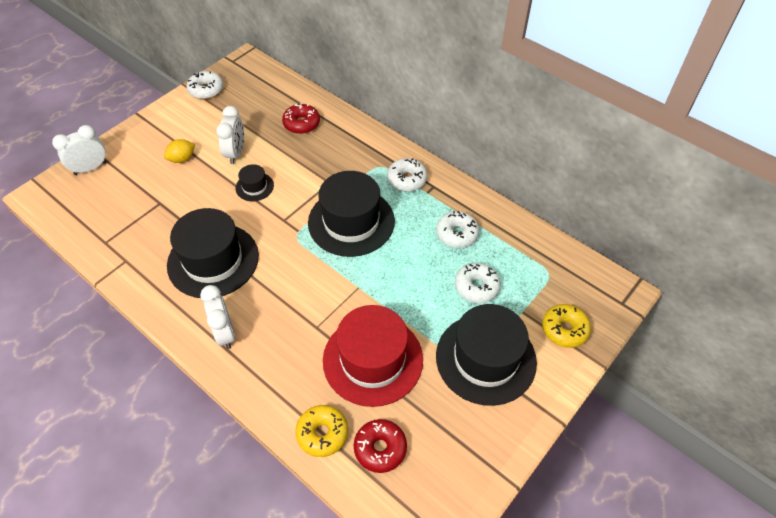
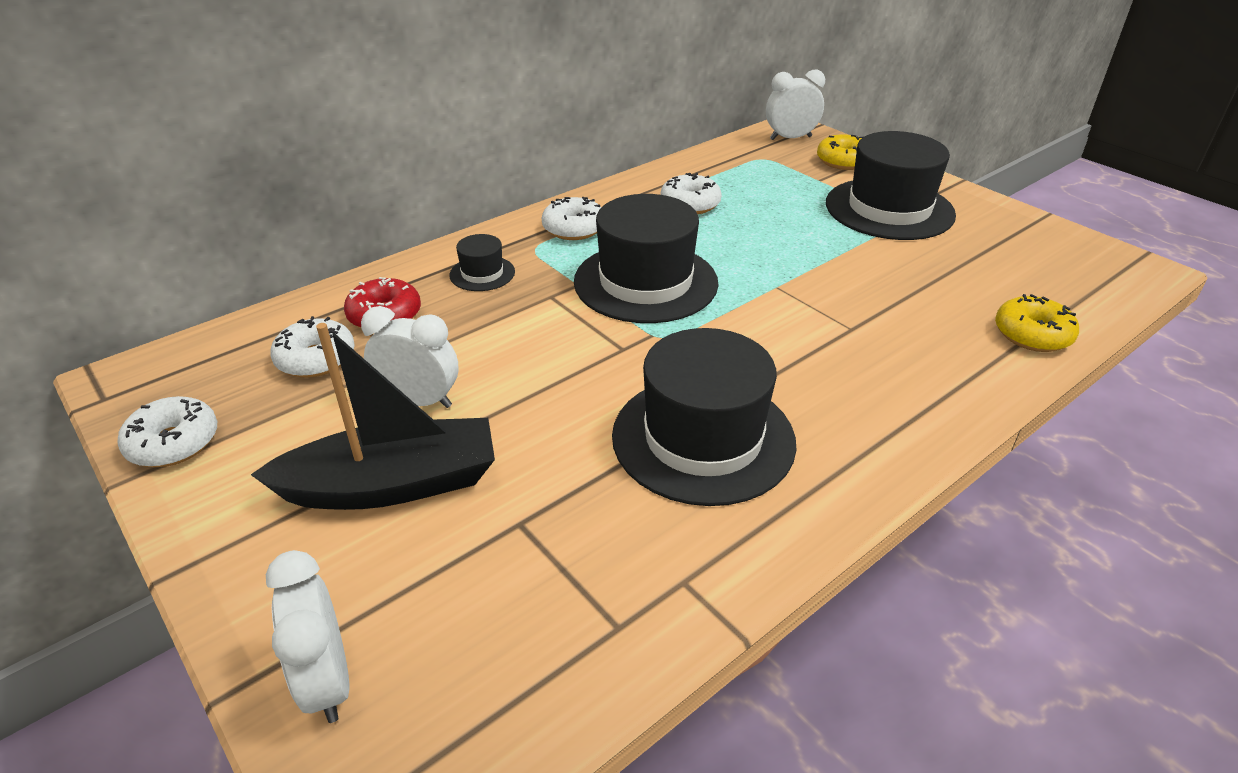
camera: 80 degrees left, 15 degrees down
(182, 159) = (392, 484): yellow lemon -> black boat
(225, 333) = (871, 426): white clock -> white clock (790, 138)
(254, 187) = (527, 379): black hat -> black hat (482, 273)
(373, 359) = (903, 285): red hat -> none
(380, 448) = (1037, 291): red donut -> none
(476, 287) = (781, 202): white donut -> white donut (316, 359)

